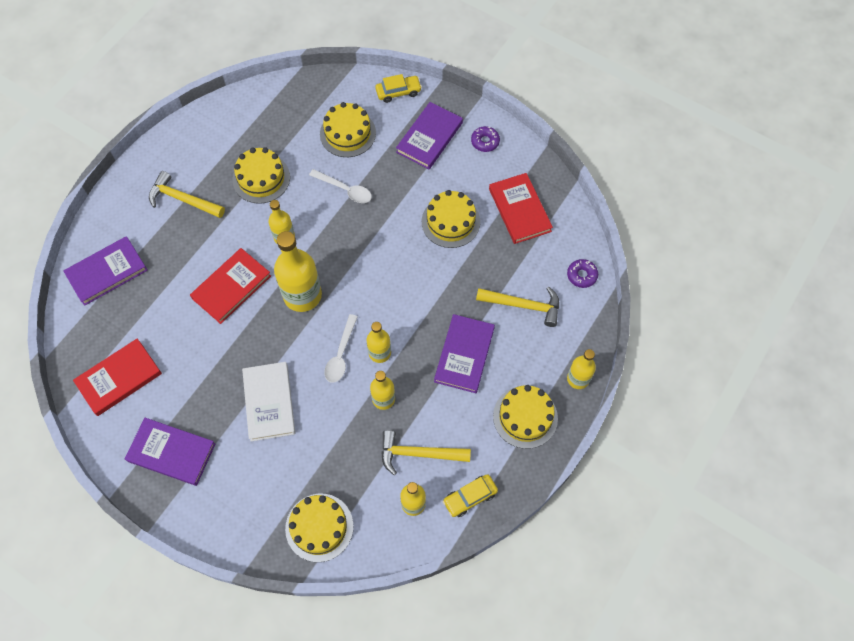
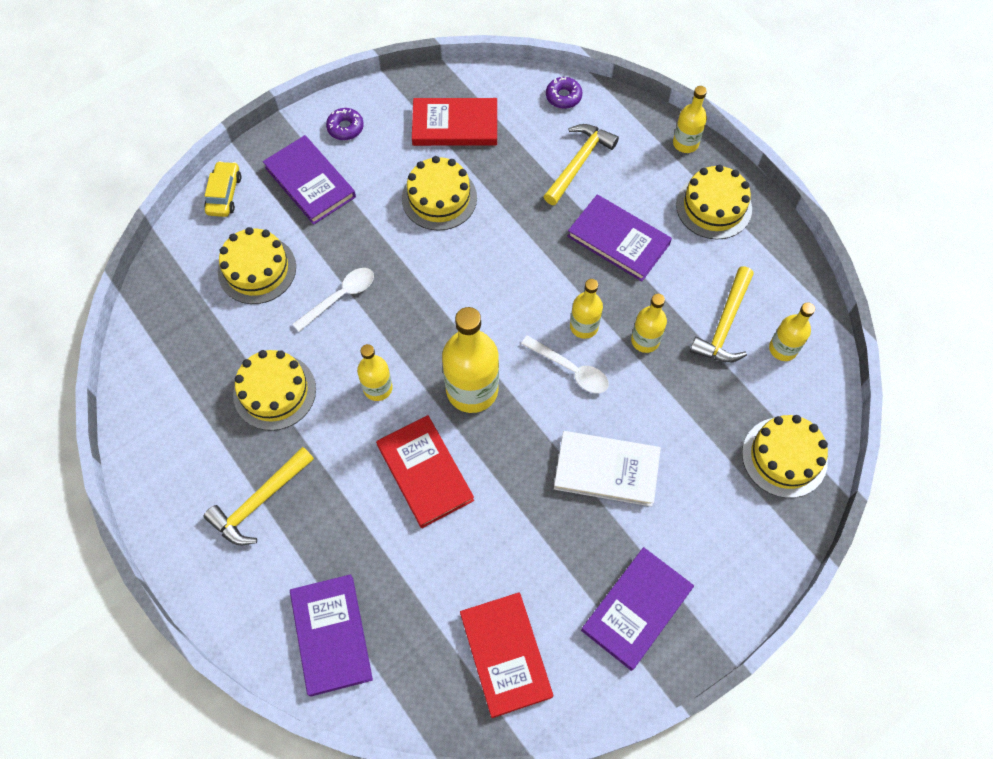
camera: 70 degrees left, 0 degrees up
(470, 497) = (791, 290): yellow car -> none

